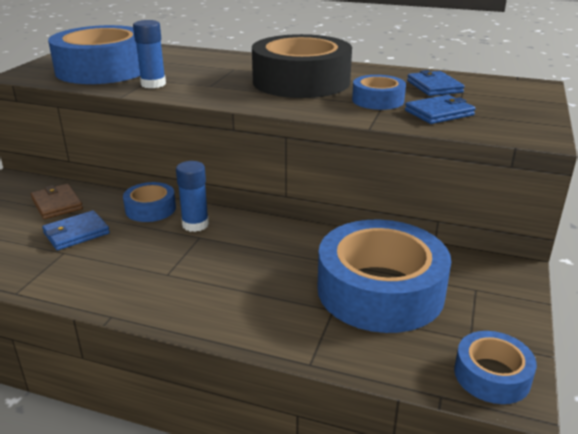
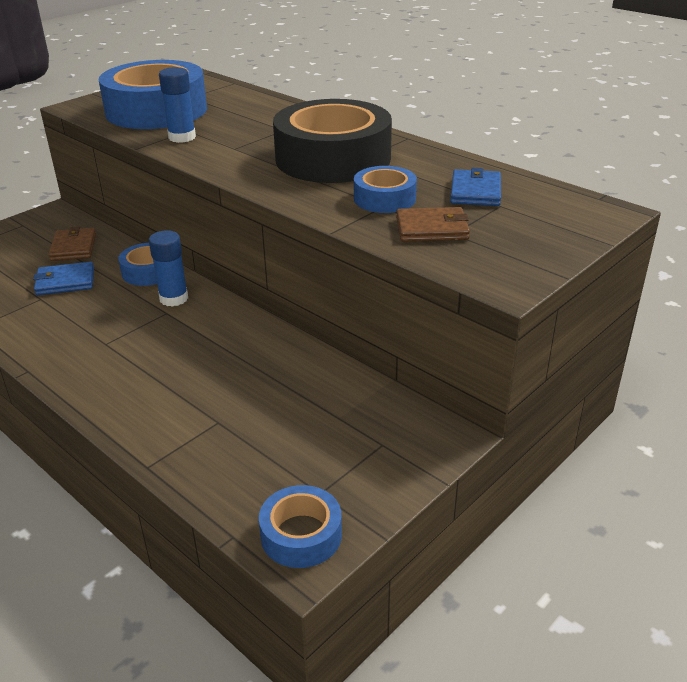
camera: 25 degrees right, 5 degrees up
(380, 290) = (282, 416): blue tape -> none
(439, 113) = (432, 228): blue wallet -> brown wallet

